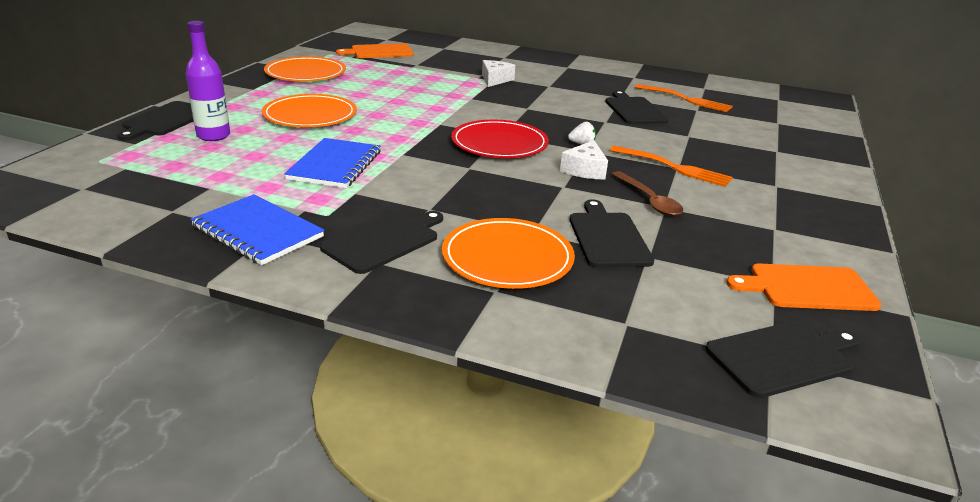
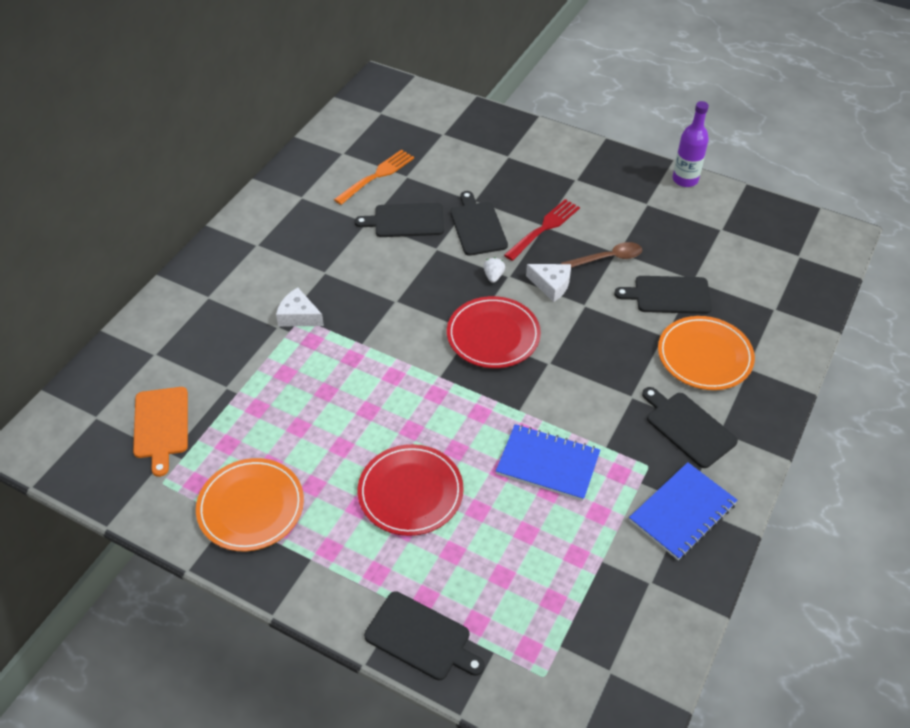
camera: 80 degrees left, 20 degrees up
(213, 136) = (472, 578): purple bottle -> purple bottle (685, 179)
(310, 115) = (410, 492): orange plate -> red plate
(673, 167) = (544, 229): orange fork -> red fork
(783, 357) = (796, 250): black cutting board -> black cutting board (477, 226)
(807, 288) = (723, 215): orange cutting board -> none

